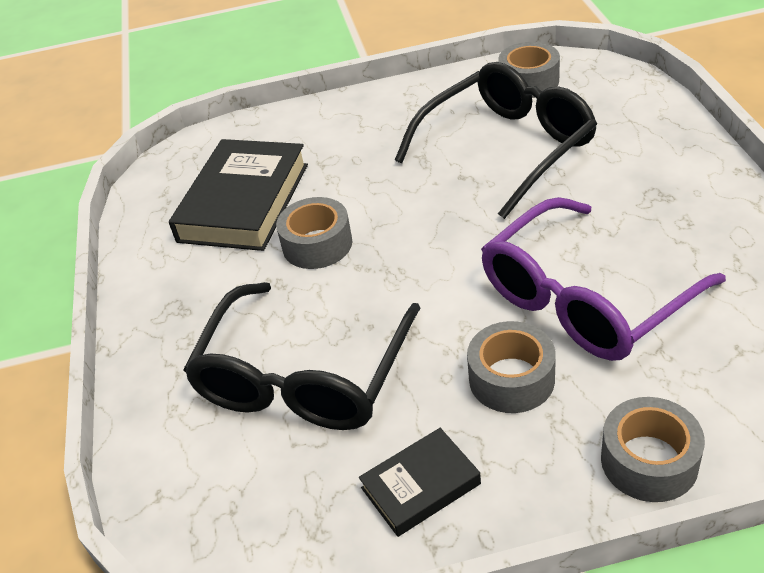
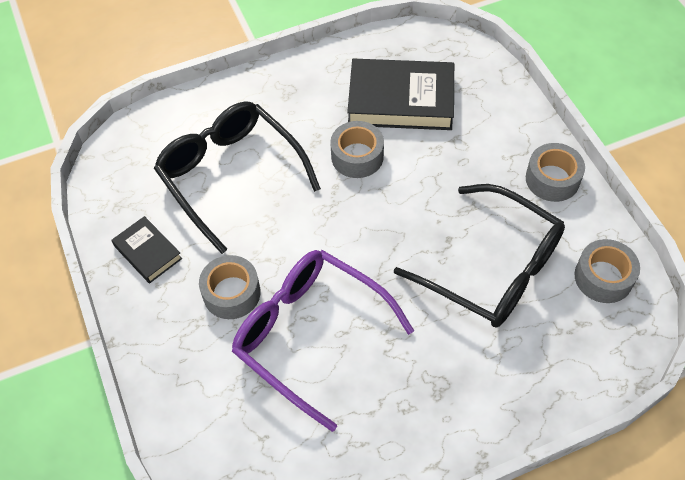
camera: 75 degrees right, 15 degrees up
(304, 376) = (231, 175): black glasses -> black glasses turned 45 degrees clockwise
(649, 461) = (165, 376): grey tape -> grey tape (552, 179)

